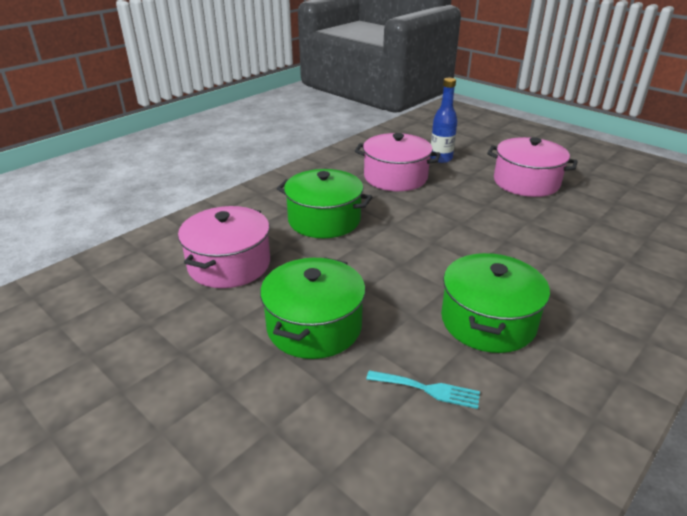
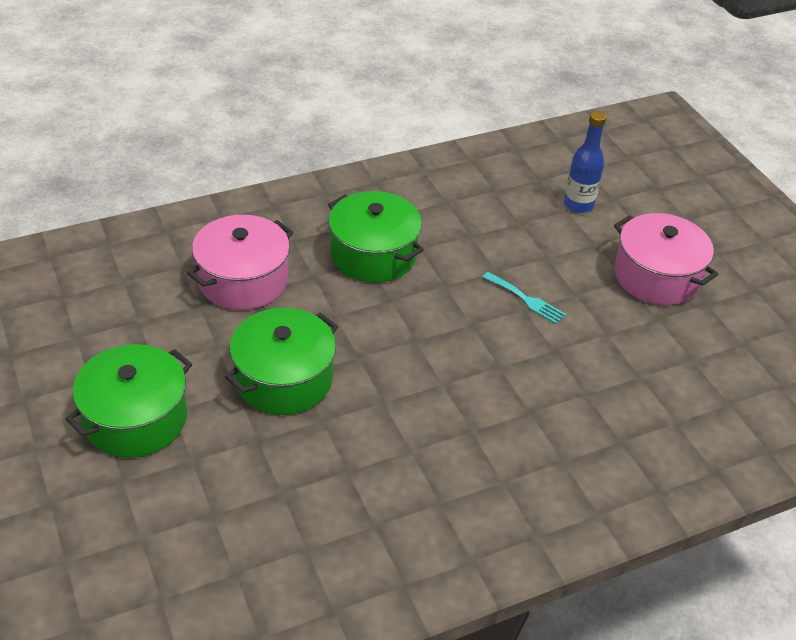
camera: 20 degrees right, 10 degrees up
(395, 177) = (498, 217): pink pot -> none
(428, 389) = (344, 478): turquoise fork -> turquoise fork (526, 299)
(488, 321) = (454, 435): green pot -> green pot (135, 419)

